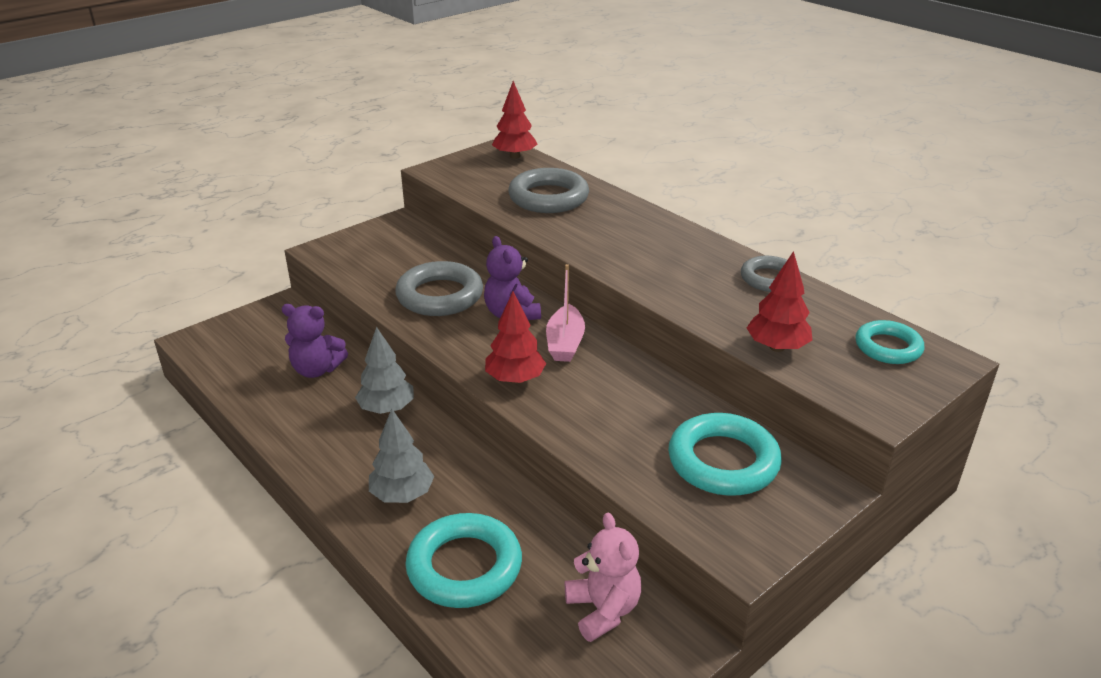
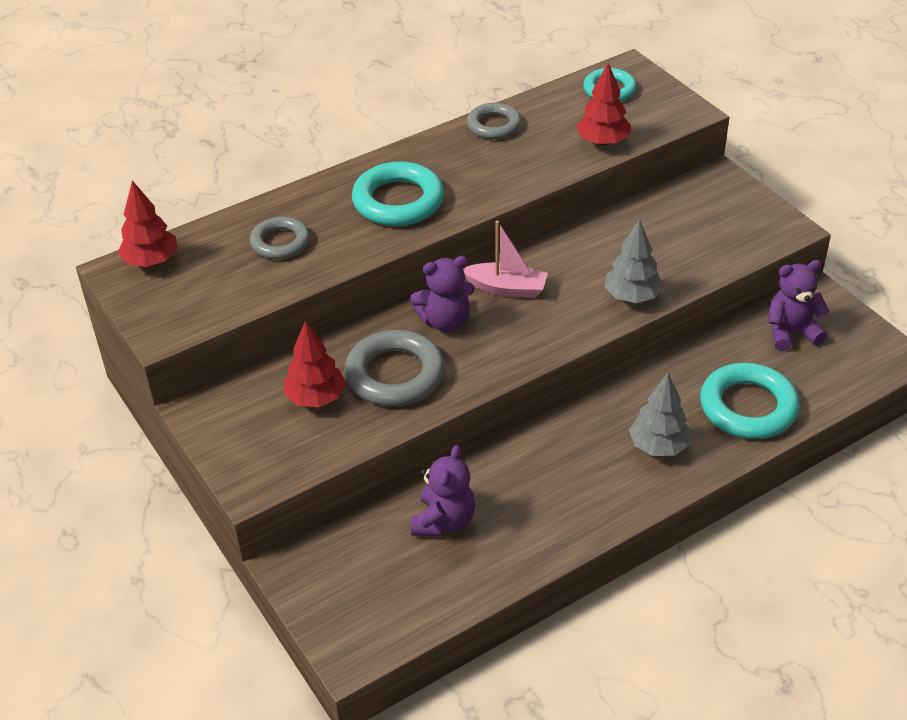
camera: 80 degrees left, 10 degrees up
(387, 409) = (526, 458): grey tree -> grey tree (632, 296)
(515, 379) = (561, 326): red tree -> red tree (316, 398)
(548, 197) = (280, 242): grey ring -> grey ring, size x0.63
(603, 610) = (791, 332): pink teddy bear -> purple teddy bear
(723, 461) = (686, 220): turquoise ring -> turquoise ring (398, 201)

